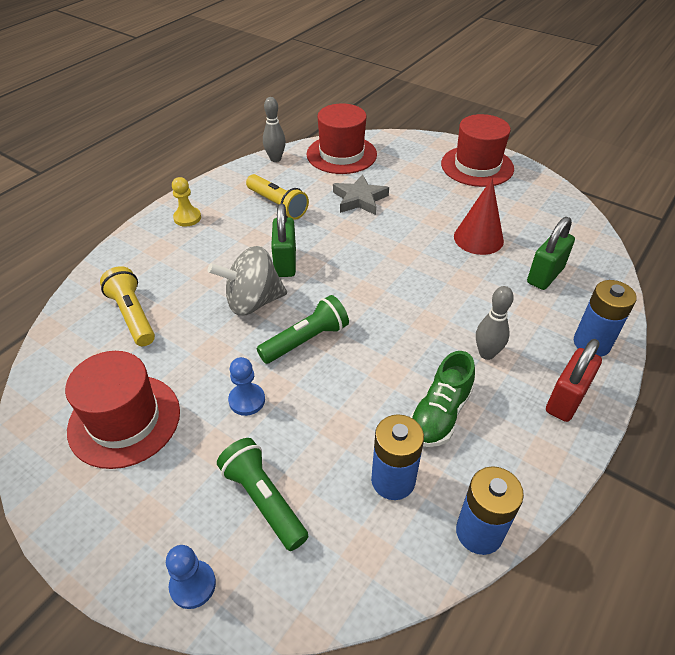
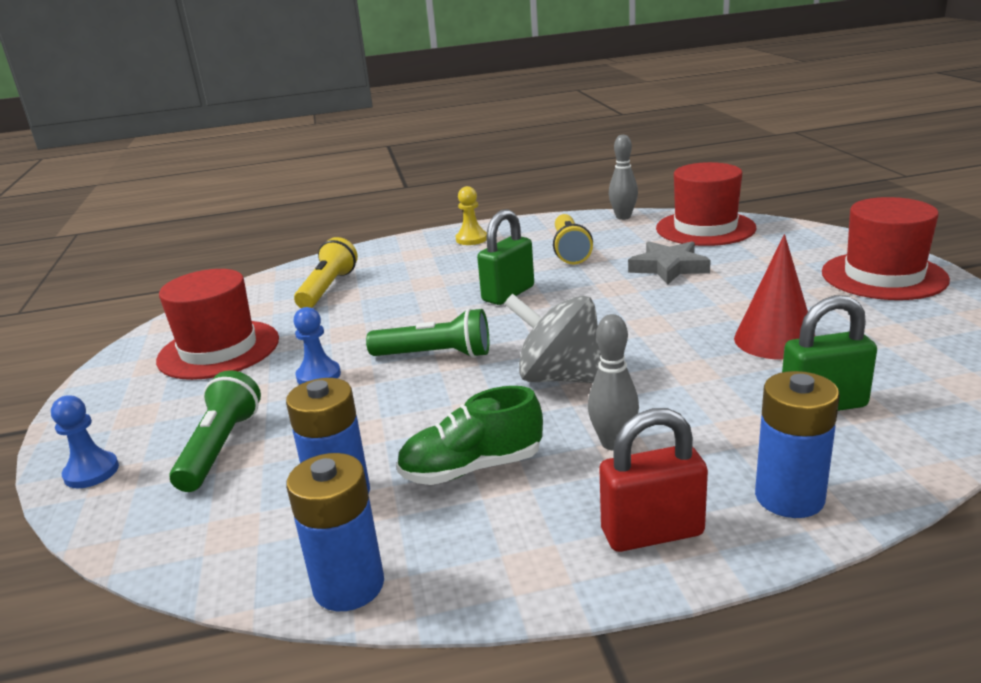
camera: 45 degrees right, 20 degrees down
(253, 302) = (433, 311): grey spinning top -> grey spinning top (560, 377)

